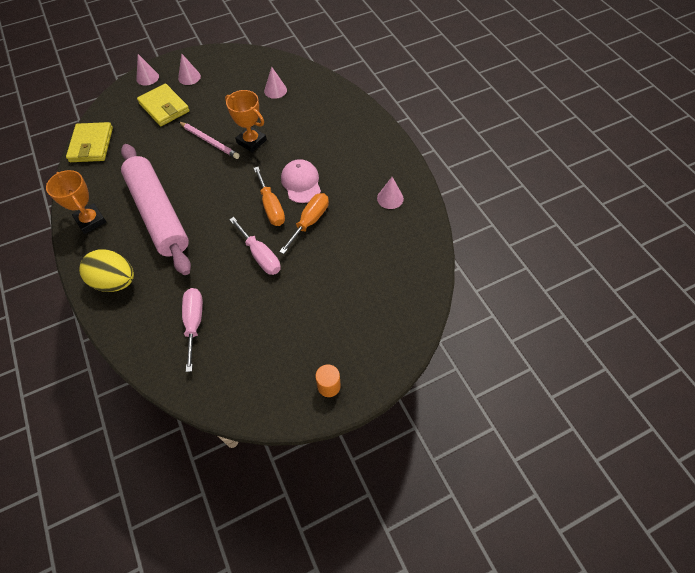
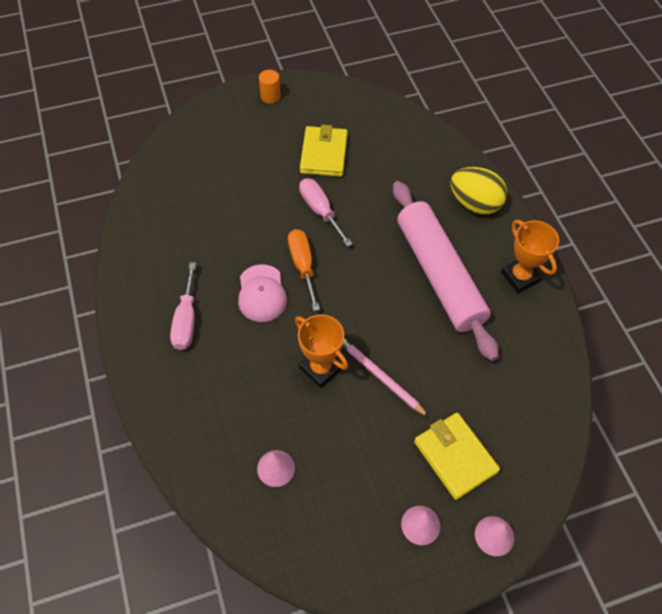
camera: 175 degrees left, 0 degrees up
(91, 145) = (552, 396): yellow wallet -> yellow wallet (323, 154)
(194, 323) = (388, 156): pink screwdriver -> pink screwdriver (186, 320)
(310, 222) = (260, 241): orange screwdriver -> none
(390, 198) = (159, 258): pink cone -> none

